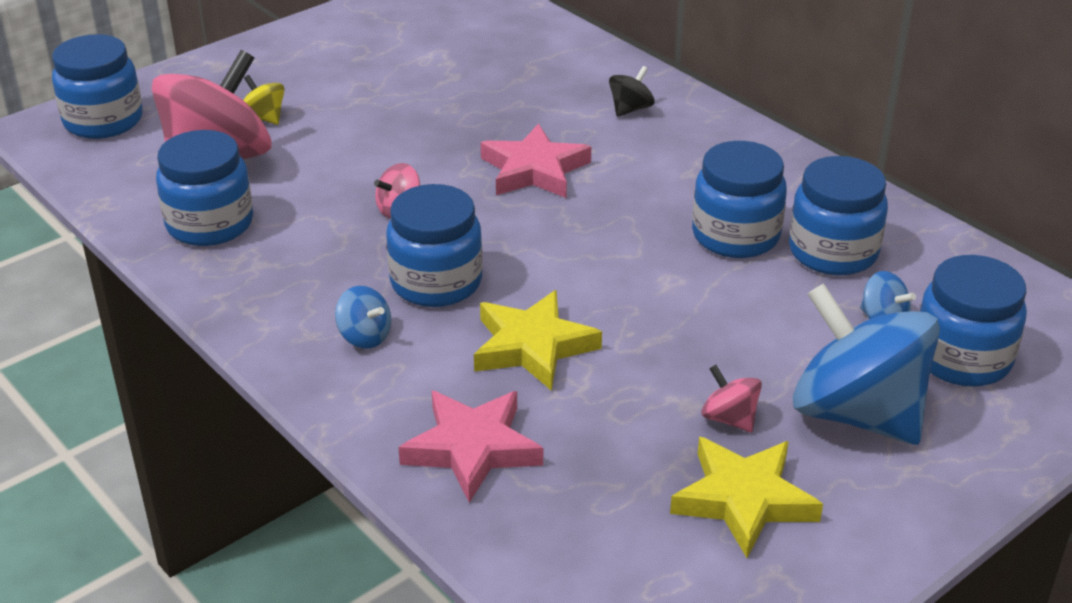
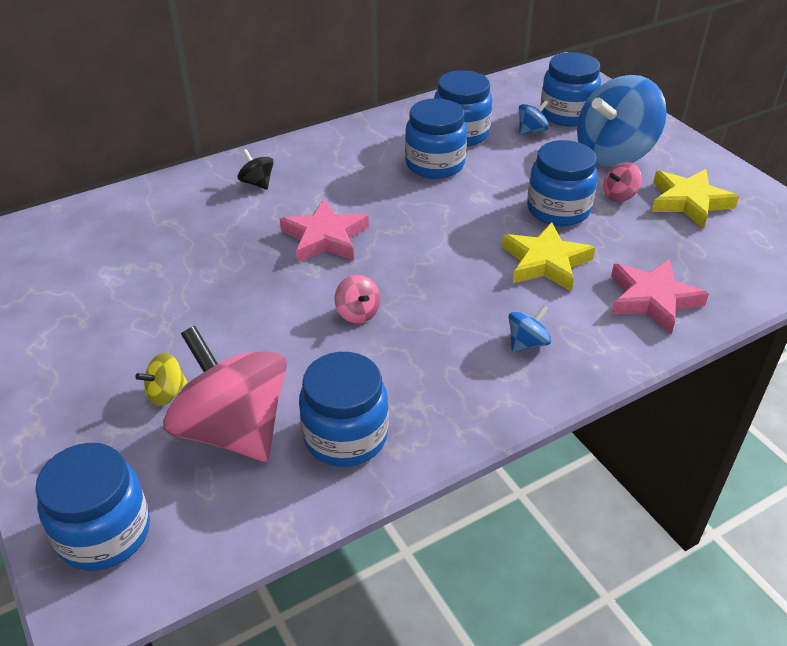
camera: 80 degrees left, 5 degrees up
(436, 282) = (463, 300): blue jar -> blue jar (558, 210)

